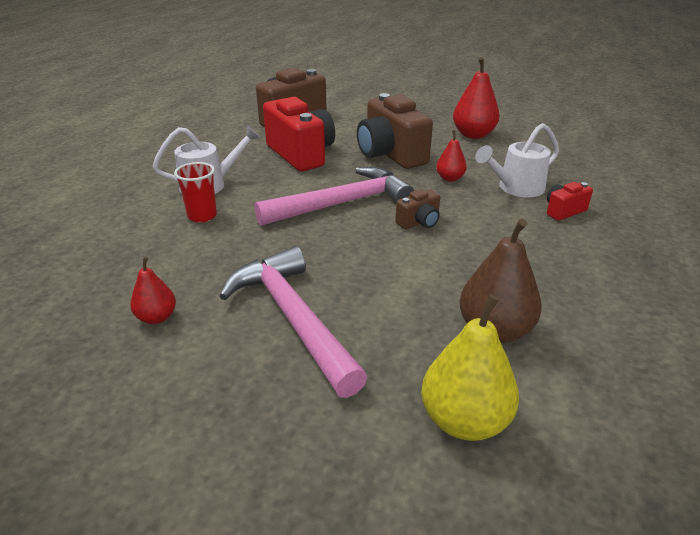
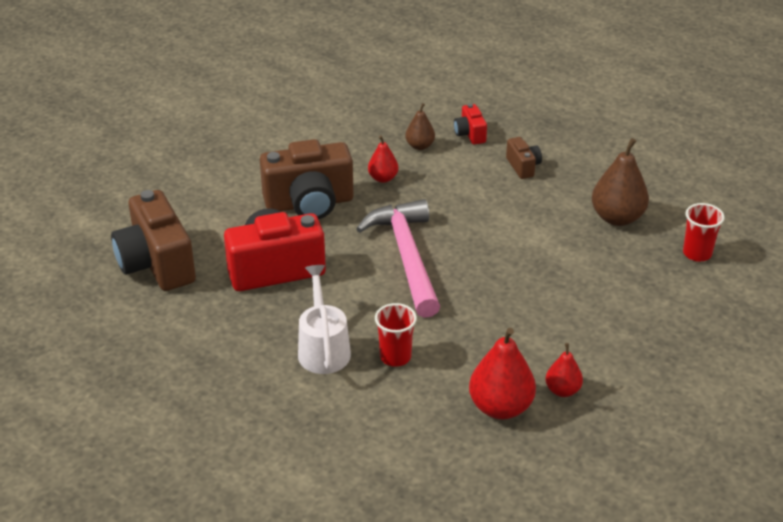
camera: 75 degrees left, 5 degrees up
(293, 319) = (582, 312): pink hammer -> none
(419, 222) = (460, 217): brown camera -> brown camera (523, 167)
(464, 420) = (697, 253): yellow pear -> red cup
(473, 135) = (287, 136): red pear -> red pear (500, 407)
(515, 188) = (420, 146): white watering can -> brown pear

